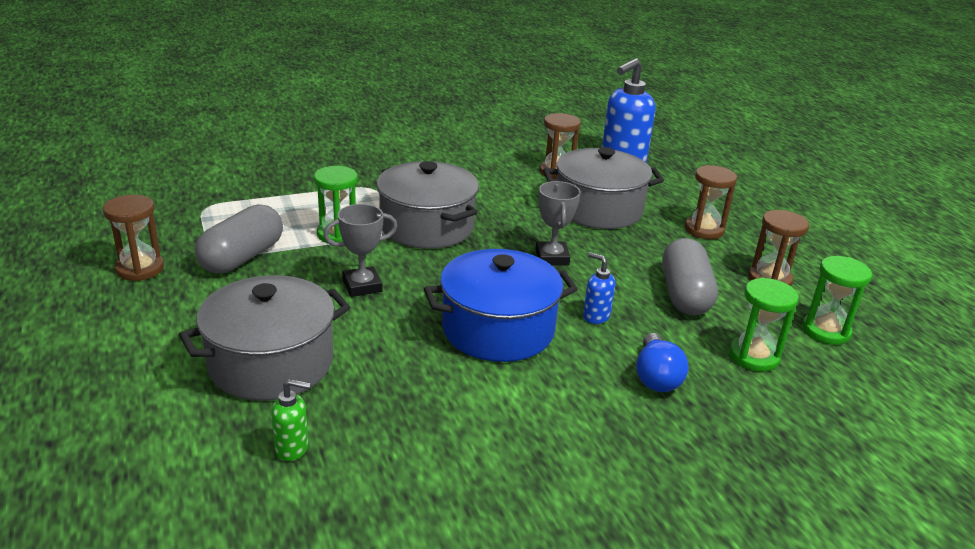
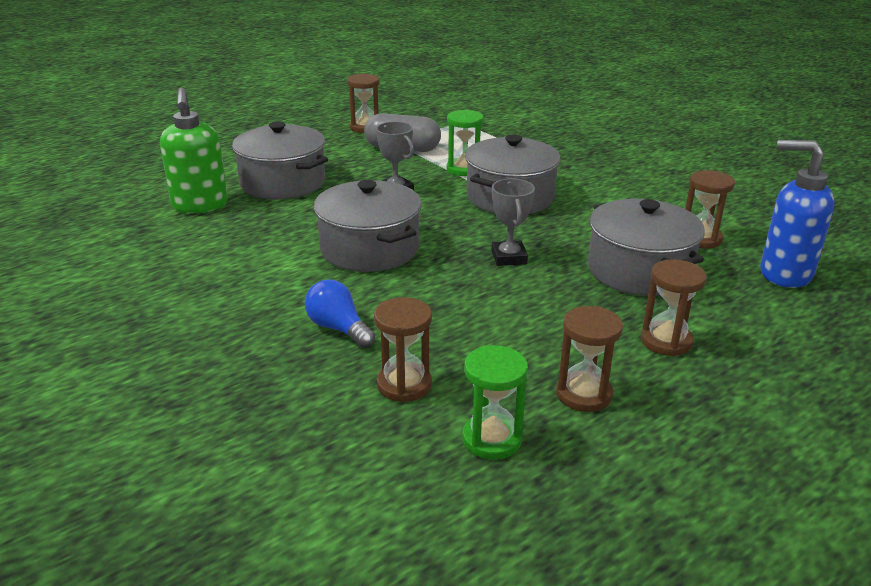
camera: 75 degrees right, 0 degrees up
(292, 448) = (200, 206): green soap dispenser -> green soap dispenser, size x2.12
(498, 329) = (369, 249): blue pot -> grey pot
(552, 258) = (509, 257): grey trophy -> grey trophy turned 75 degrees counterclockwise
(595, 316) = (420, 290): blue soap dispenser -> none
(656, 377) = (338, 328): blue light bulb -> blue light bulb turned 60 degrees clockwise
(684, 295) = (498, 336): grey capsule -> none
(754, 357) = (404, 385): green hourglass -> brown hourglass

